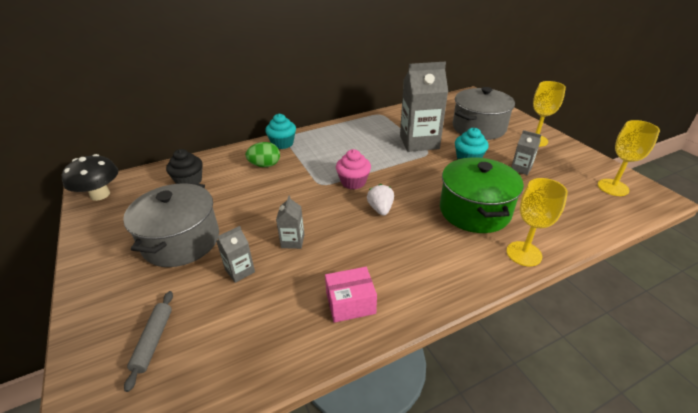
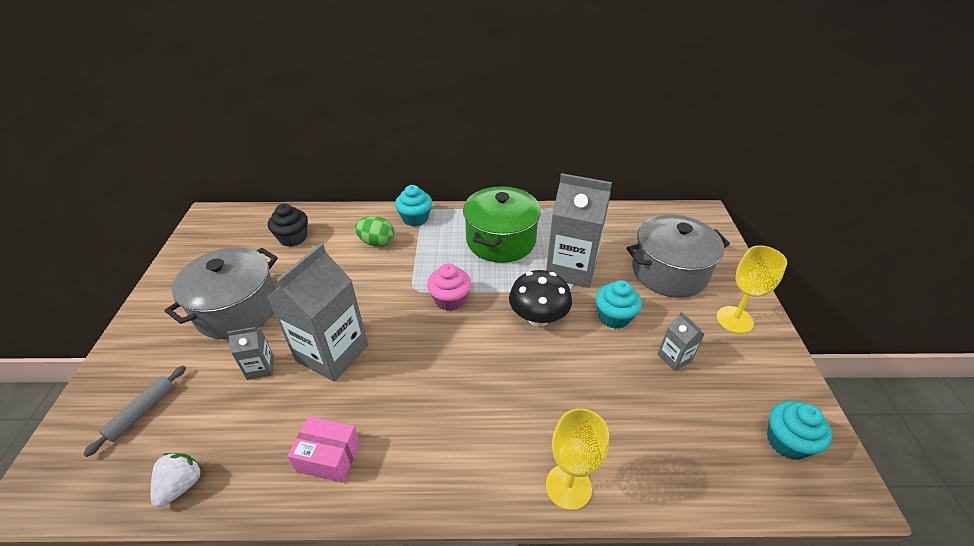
camera: 25 degrees right, 5 degrees up
(100, 195) = (211, 226): black mushroom -> black mushroom (538, 317)
(292, 241) = (332, 353): grey carton -> grey carton, size x2.17
(380, 209) = (451, 349): white strawberry -> white strawberry (181, 485)
(474, 211) = (558, 397): green pot -> green pot (501, 240)
(613, 187) = (787, 441): yellow goblet -> turquoise cupcake

